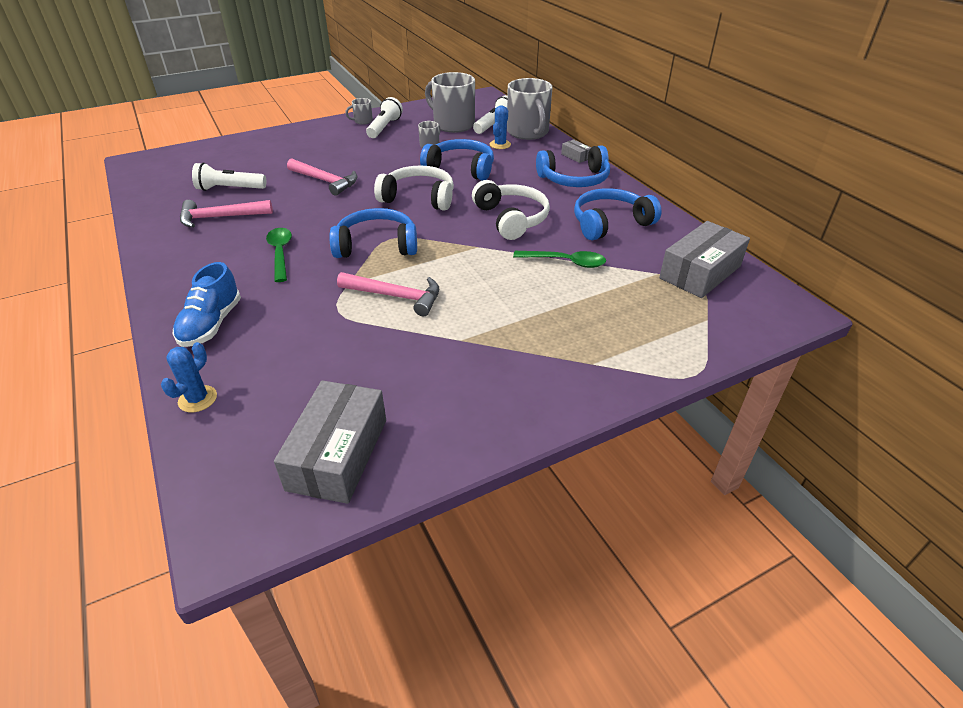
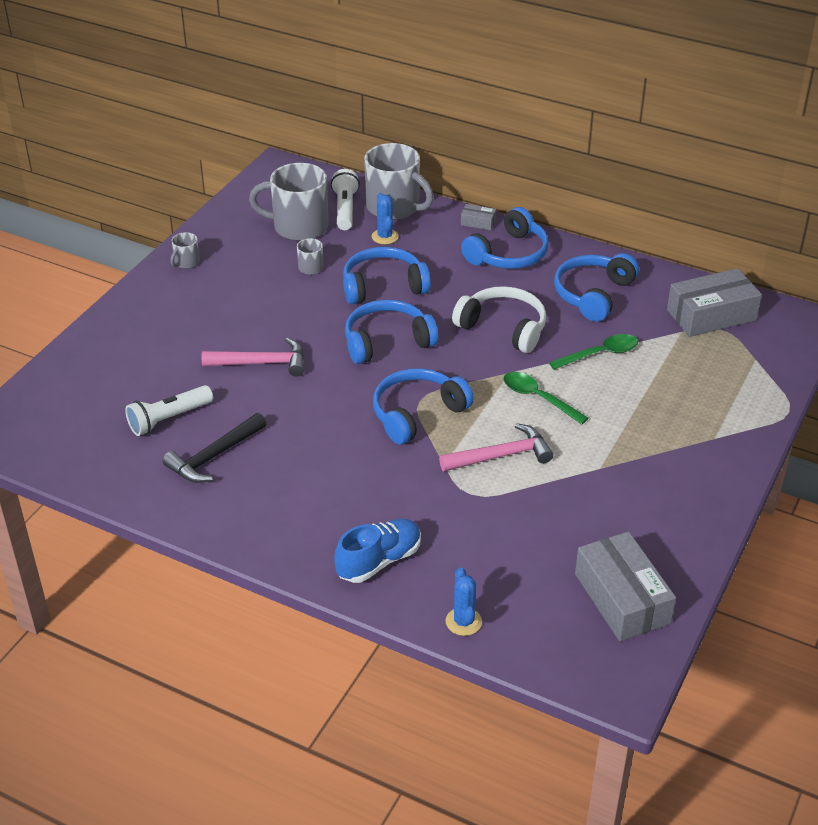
camera: 35 degrees left, 0 degrees up
(211, 324) = (379, 561): blue shoe -> blue shoe turned 105 degrees counterclockwise
(220, 217) = (214, 456): pink hammer -> black hammer
(280, 253) = (338, 465): green spoon -> green spoon (538, 398)
(384, 127) = (226, 262): white flashlight -> none
(419, 198) = (387, 341): white headphones -> blue headphones
(700, 272) = (711, 315): grey box -> grey box turned 60 degrees clockwise

